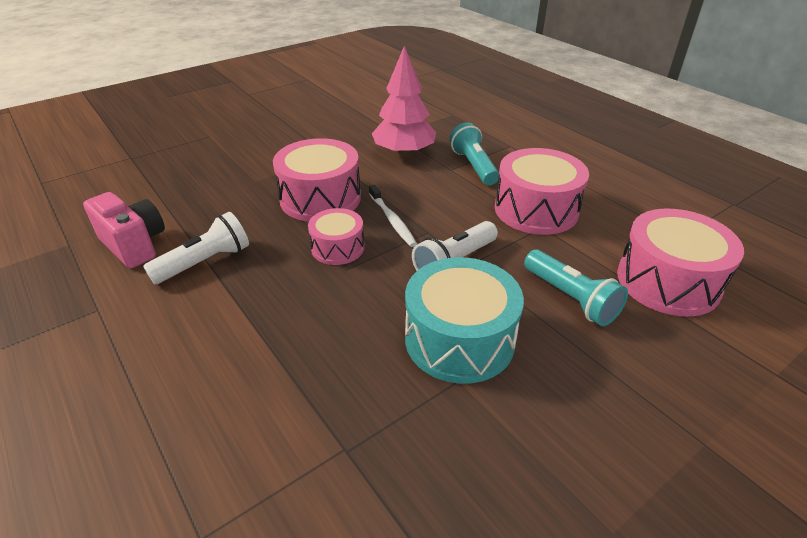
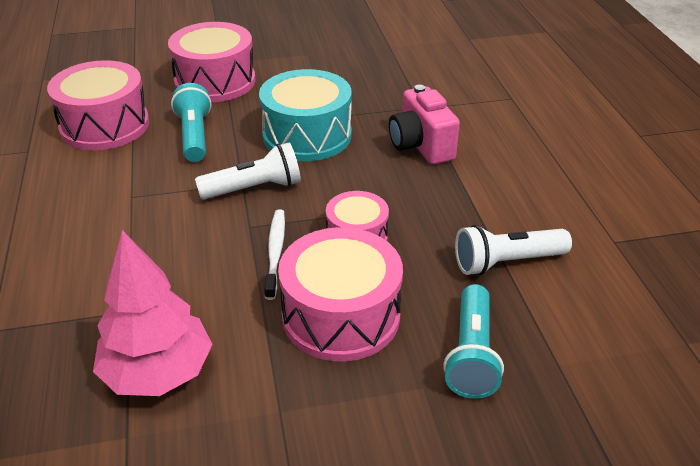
camera: 155 degrees left, 0 degrees up
(134, 245) = (595, 312): pink camera -> pink camera (421, 146)
(473, 166) = (93, 306): turquoise flashlight -> turquoise flashlight (471, 354)
(536, 210) = (110, 216): pink drum -> pink drum (215, 81)

